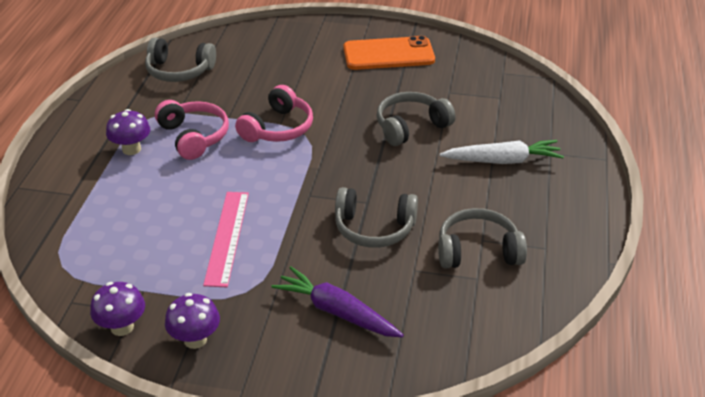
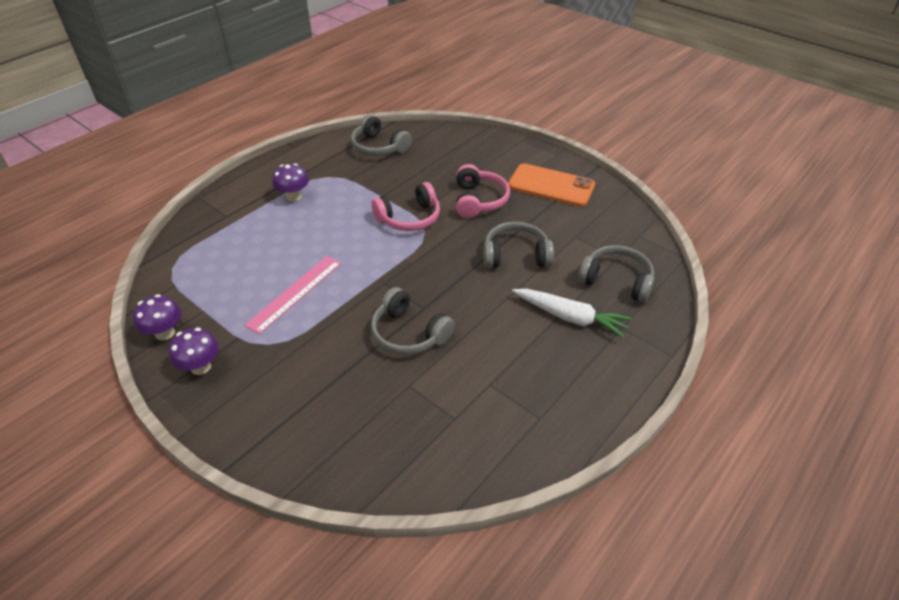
camera: 30 degrees right, 5 degrees up
(194, 137) = (343, 202): pink headphones -> pink headphones (479, 200)
(336, 312) = (317, 393): purple carrot -> none
(478, 251) = (476, 393): grey headphones -> grey headphones (616, 281)

